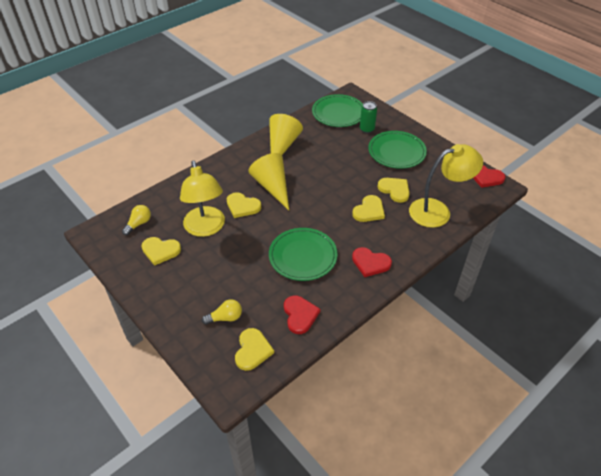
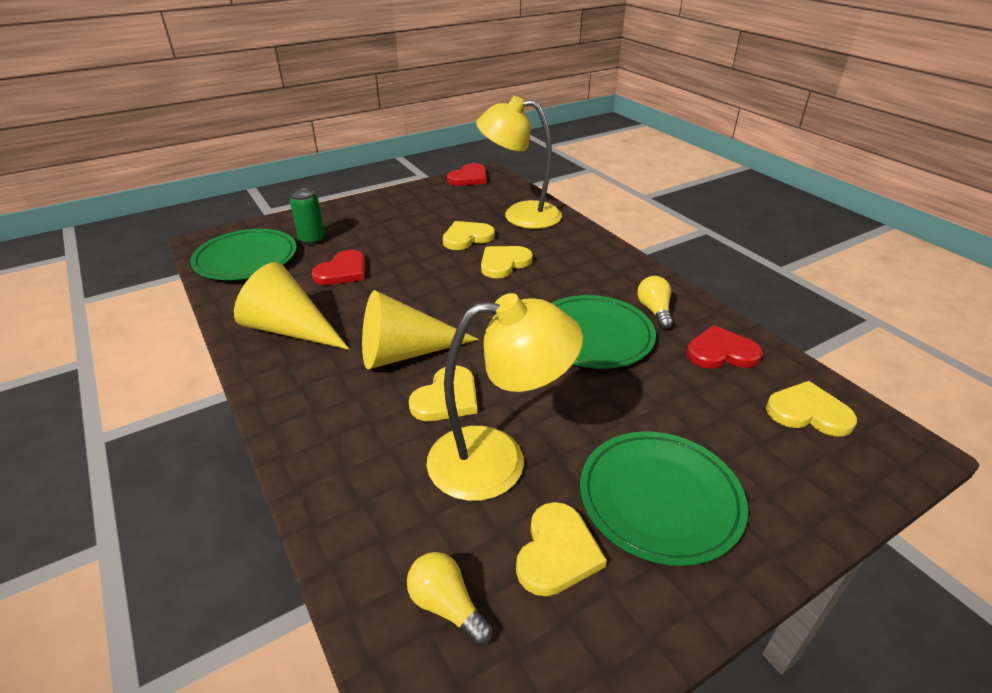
camera: 80 degrees left, 10 degrees down
(225, 318) = (744, 443): yellow light bulb -> yellow light bulb (654, 311)
(369, 211) = (504, 263): yellow heart -> yellow heart turned 90 degrees counterclockwise
(370, 263) = (612, 276): red heart -> red heart (342, 271)
(396, 152) = (384, 224): green plate -> green plate (660, 499)
(438, 211) = (520, 215): yellow lamp -> yellow lamp turned 75 degrees counterclockwise

